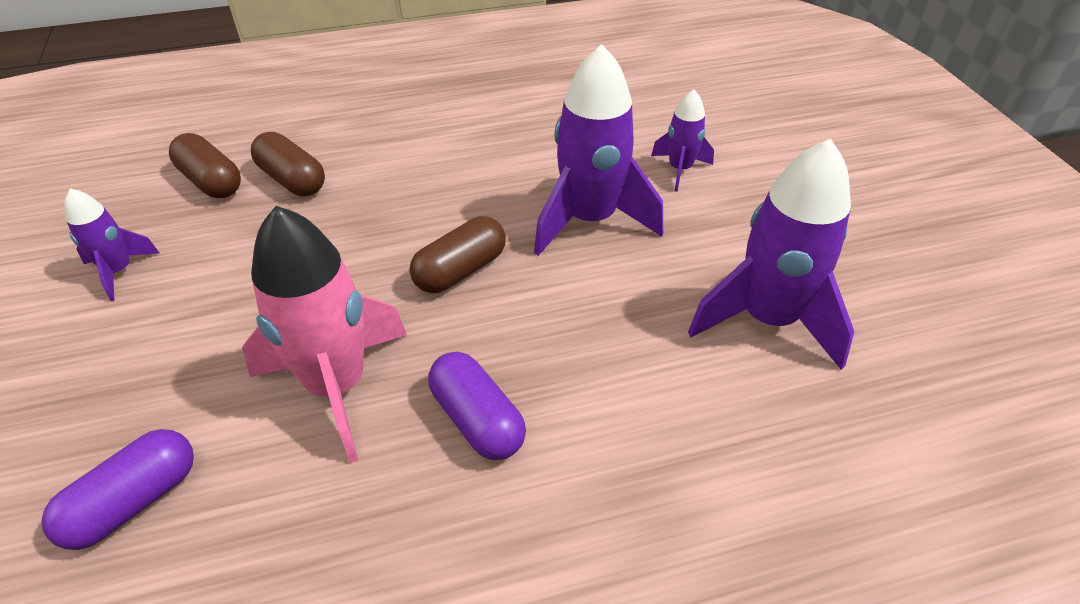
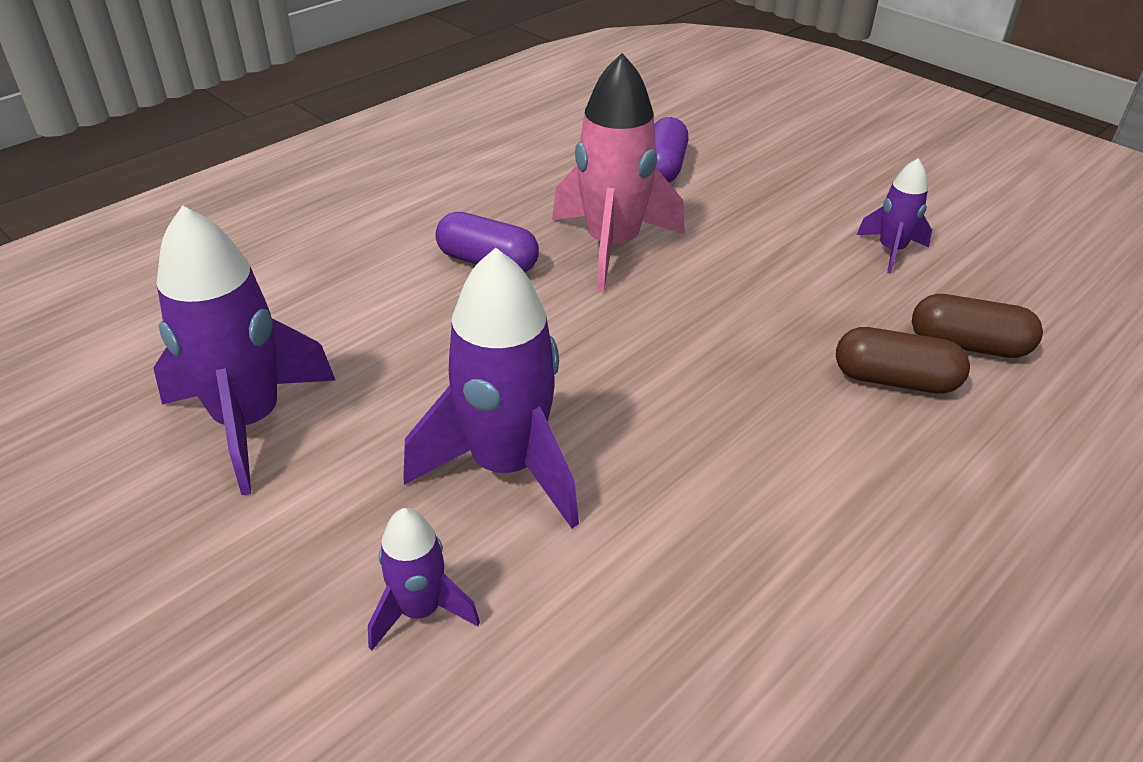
camera: 150 degrees right, 5 degrees down
(460, 270) = (603, 355): brown capsule -> none

